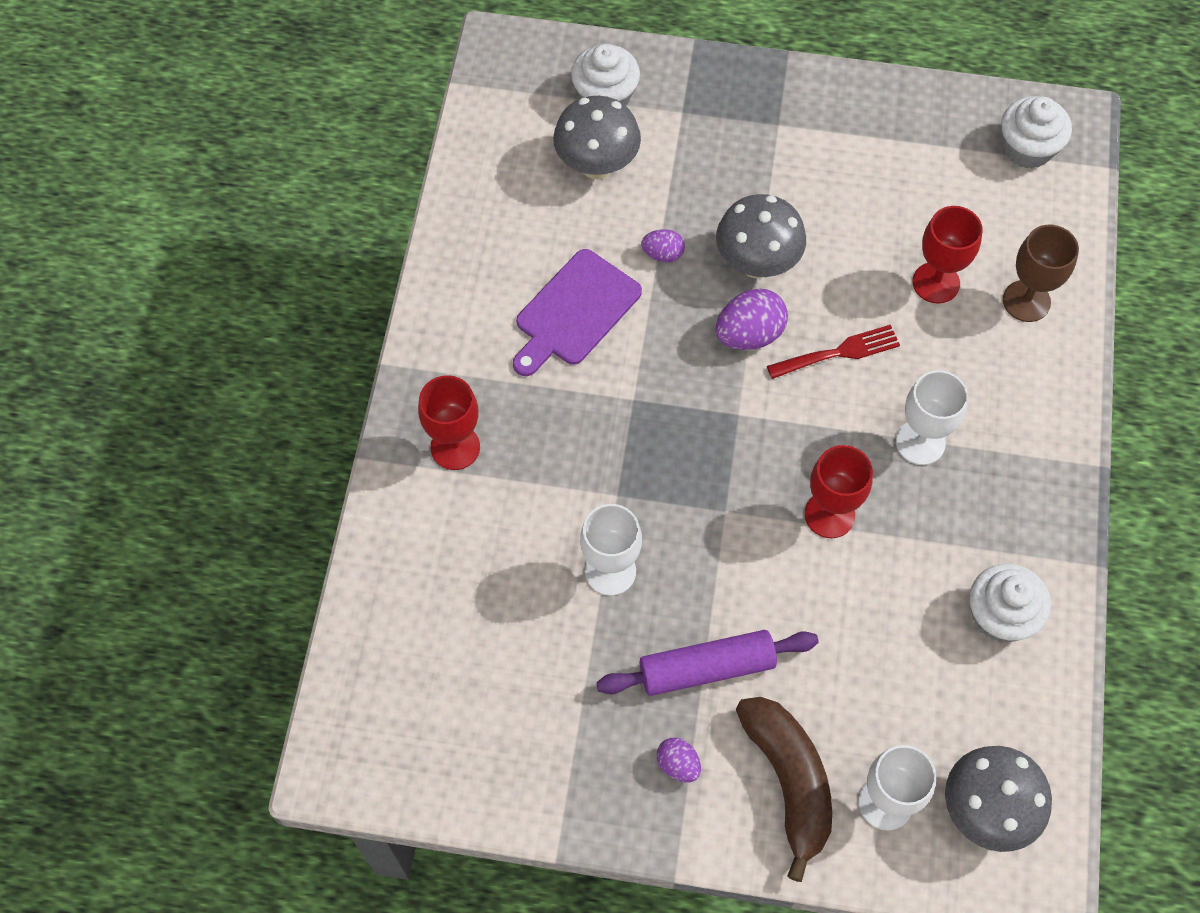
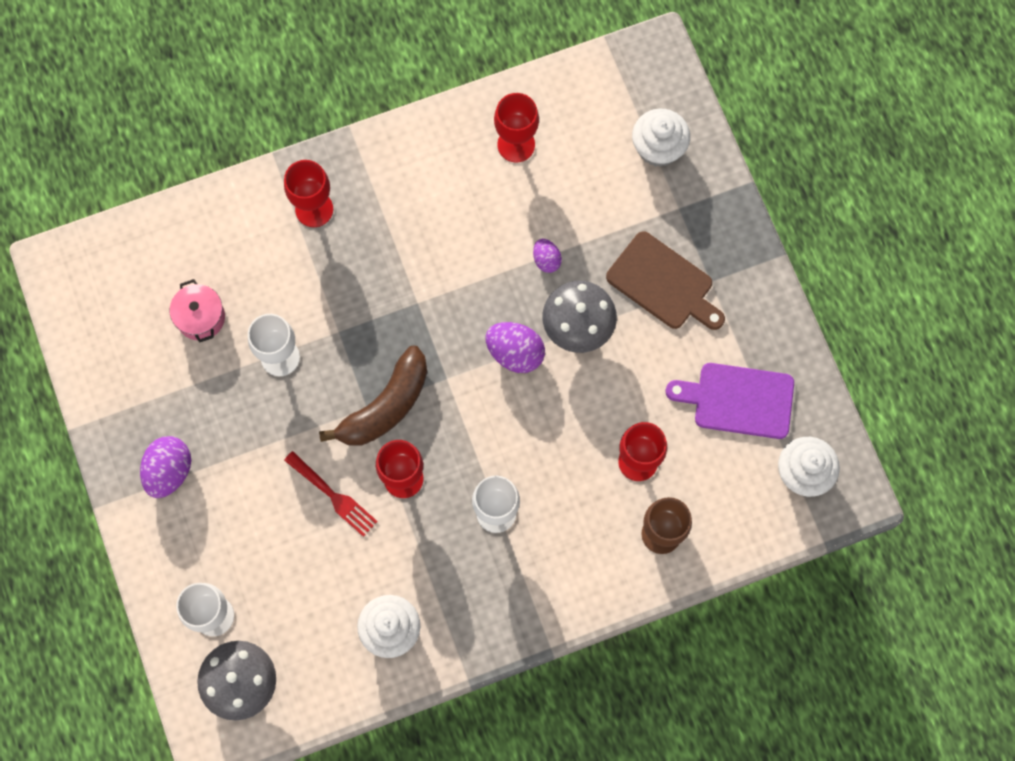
camera: 60 degrees right, 10 degrees up
(508, 633) = (201, 317): none -> pink pot
(514, 217) = (516, 144): none -> red goblet
(574, 312) = (463, 227): purple cutting board -> purple cutting board (738, 400)
(597, 165) = (594, 175): grey mushroom -> none
(678, 765) = (169, 471): purple egg -> purple egg, size x1.72
(706, 668) = (245, 455): purple rolling pin -> none
(755, 165) = (663, 283): none -> brown cutting board
(789, 782) = (195, 547): brown banana -> brown banana (385, 406)
(839, 352) = (537, 422): red fork -> red fork (333, 496)

